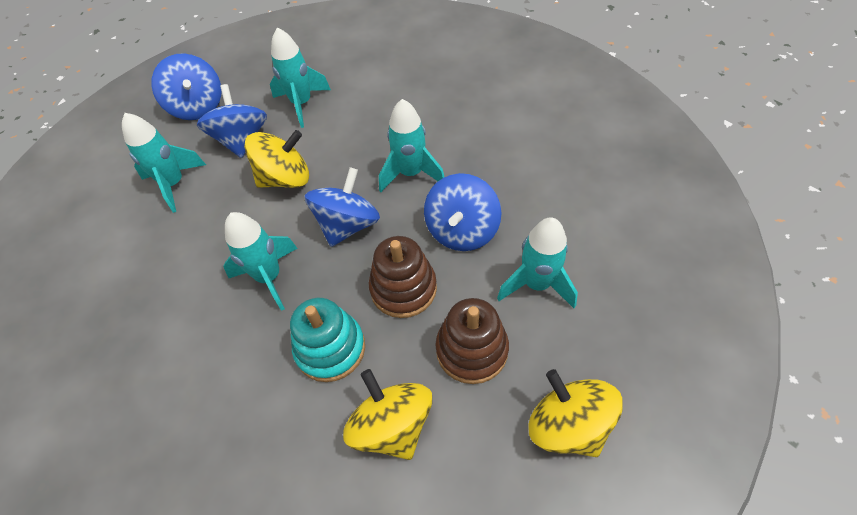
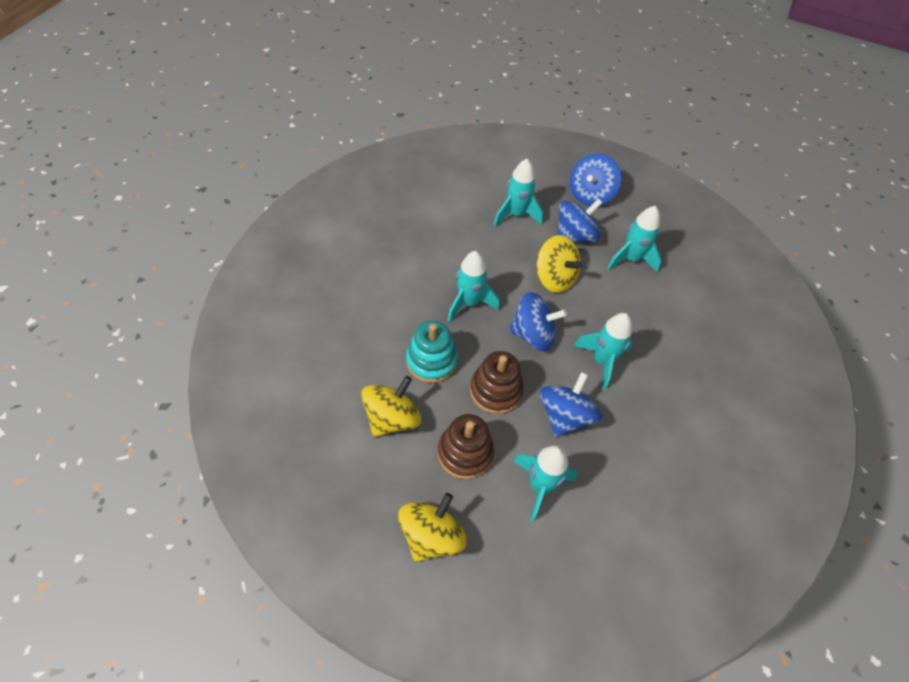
camera: 60 degrees right, 0 degrees up
(462, 230) = (565, 415): blue spinning top -> blue spinning top turned 120 degrees clockwise

